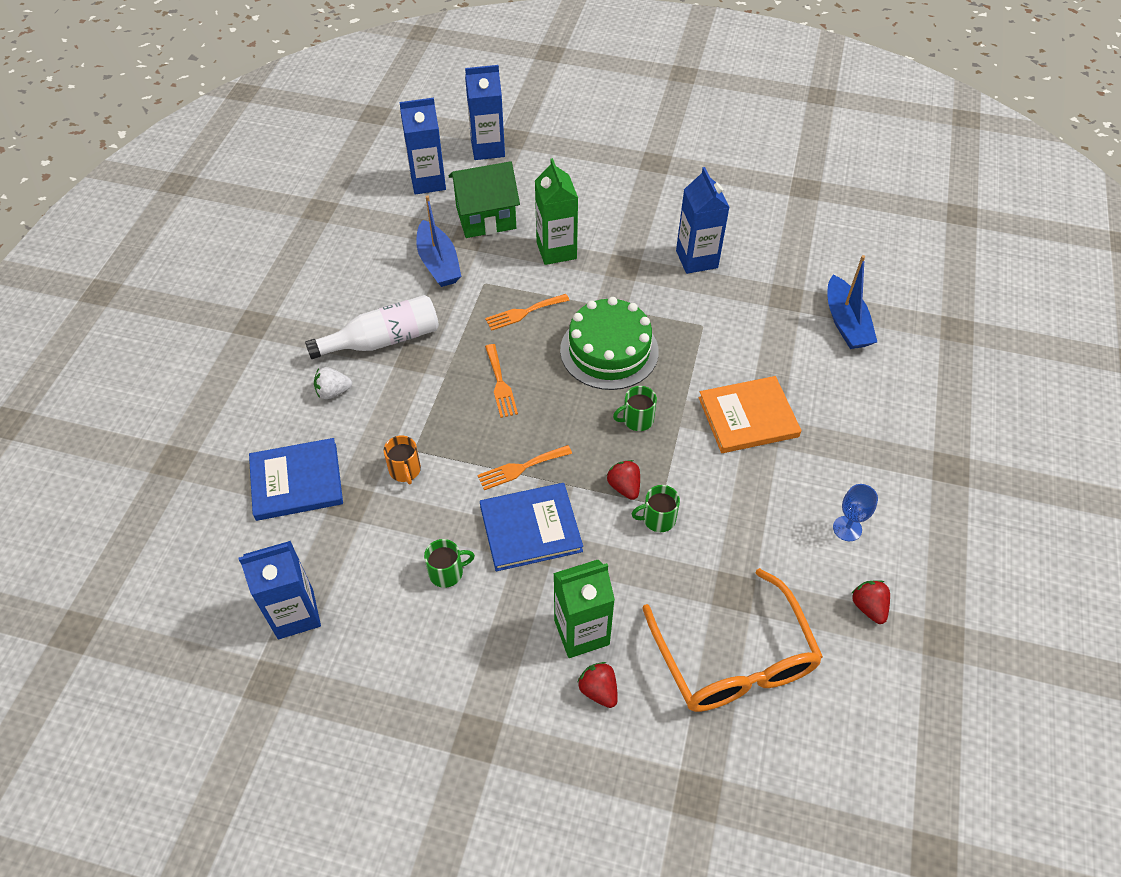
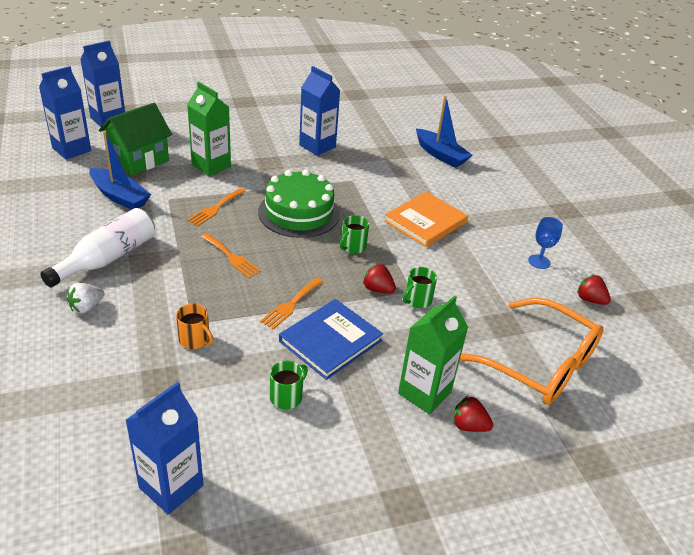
camera: 35 degrees left, 15 degrees down
(296, 481) = (97, 384): blue book -> none

